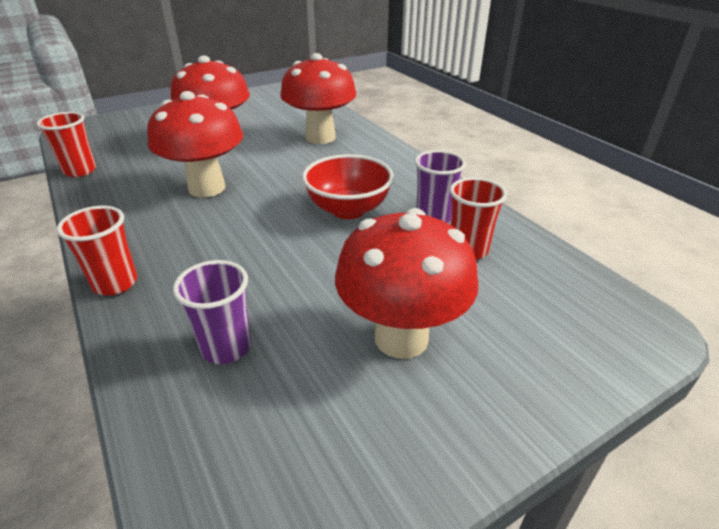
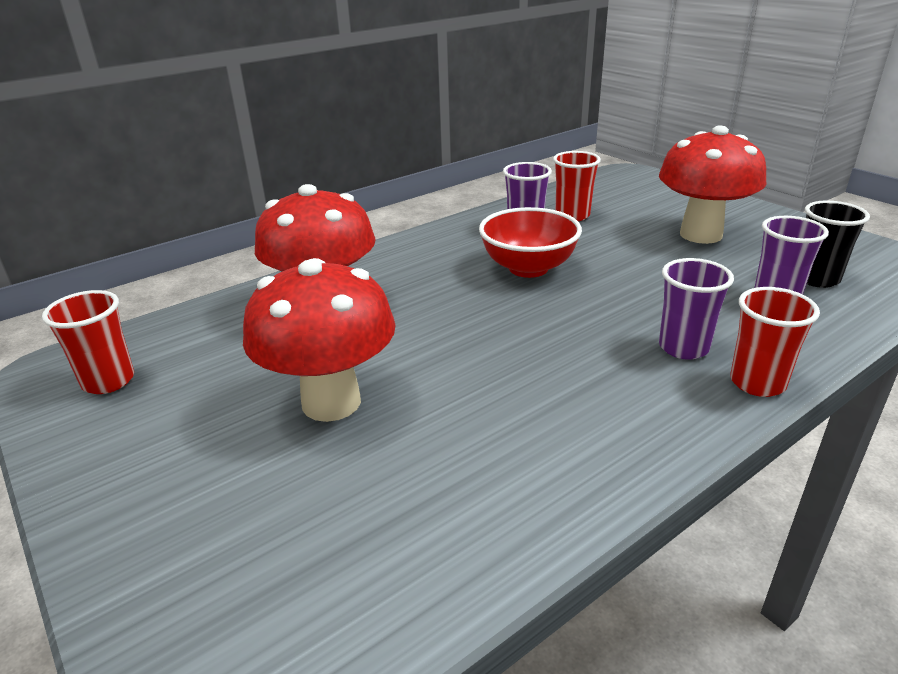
camera: 95 degrees left, 5 degrees down
(80, 171) = (488, 561): red cup -> red cup (108, 381)
(184, 260) = (683, 347): none -> purple cup
(207, 188) = (511, 373): red mushroom -> none
(247, 404) = (816, 279): none -> black cup

